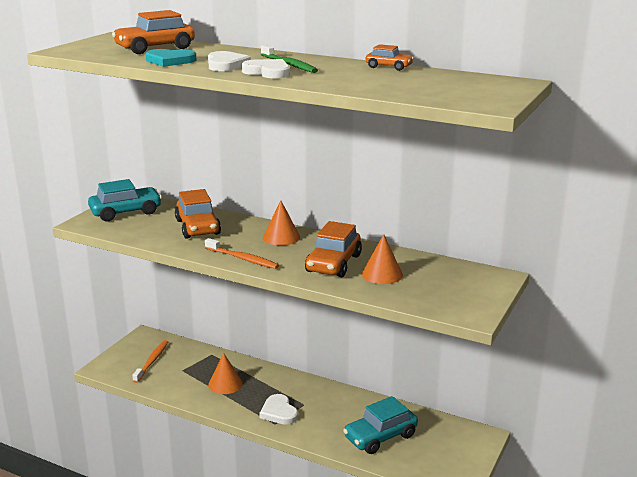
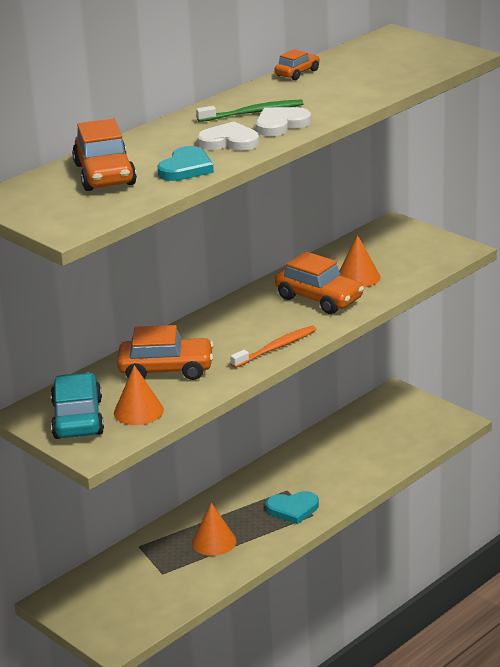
camera: 70 degrees left, 5 degrees up
(152, 361) = (125, 598): orange toothbrush -> none
(279, 412) = (293, 509): white heart -> turquoise heart
(281, 237) = (232, 320): orange cone -> orange cone (138, 411)
(380, 436) = (368, 450): turquoise car -> none

